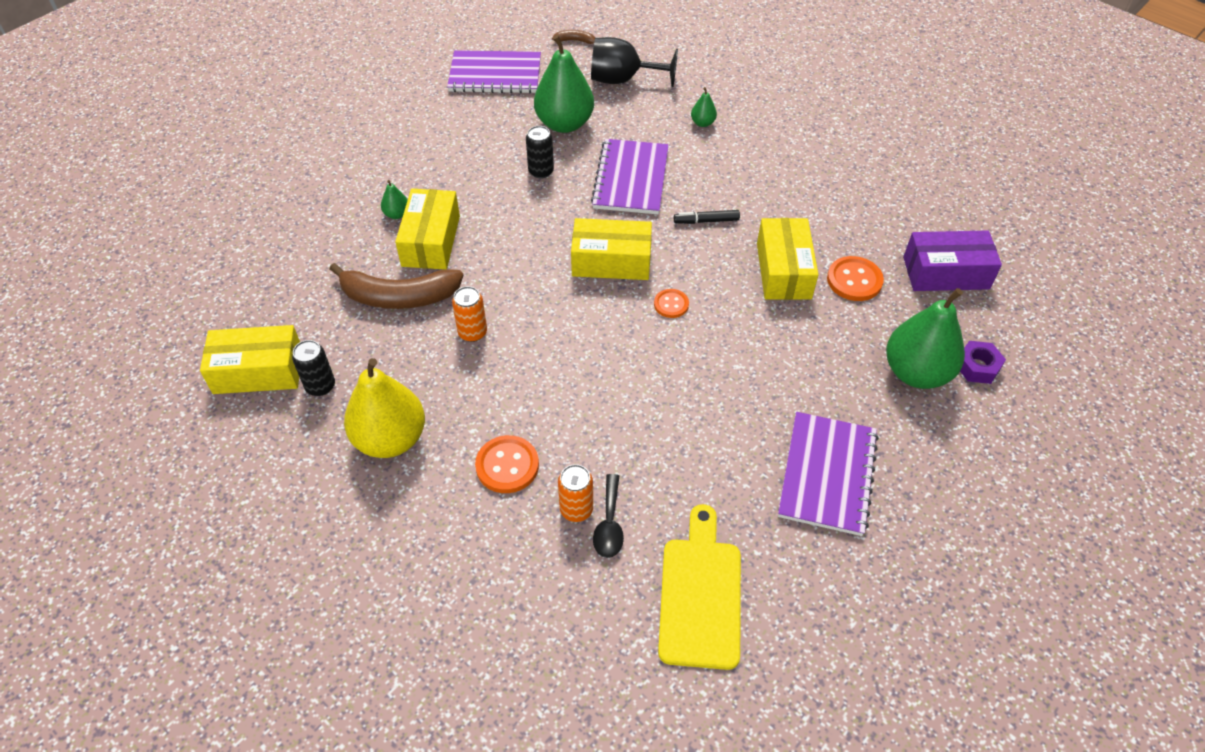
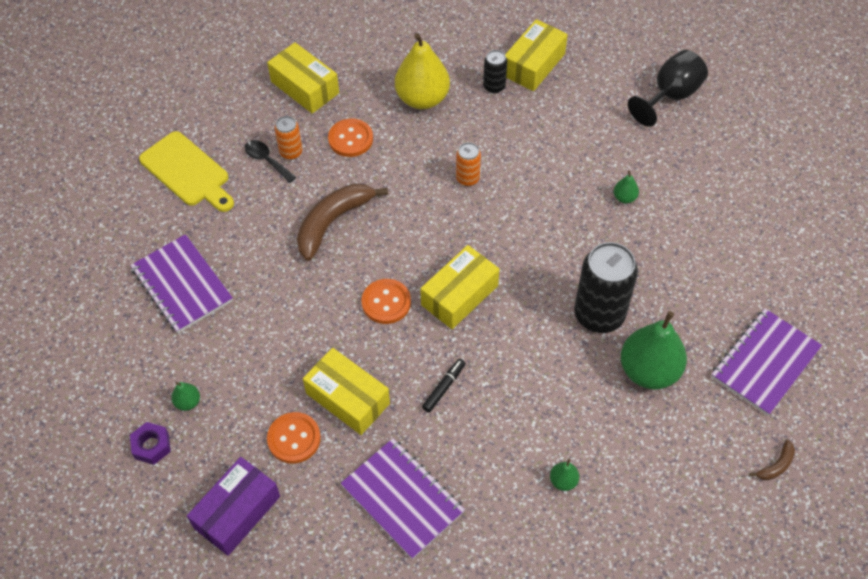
camera: 130 degrees right, 5 degrees up
(399, 297) = (536, 158): brown banana -> brown banana (333, 222)
(431, 241) = (577, 202): yellow box -> yellow box (305, 87)
(541, 171) = (599, 314): black can -> black can, size x2.01
(623, 80) = (679, 462): black goblet -> black goblet (670, 96)
(630, 179) = (537, 370): purple notebook -> purple notebook (402, 499)
(671, 304) = (386, 302): orange button -> orange button, size x1.60
(916, 373) = (188, 402): green pear -> green pear, size x0.43

